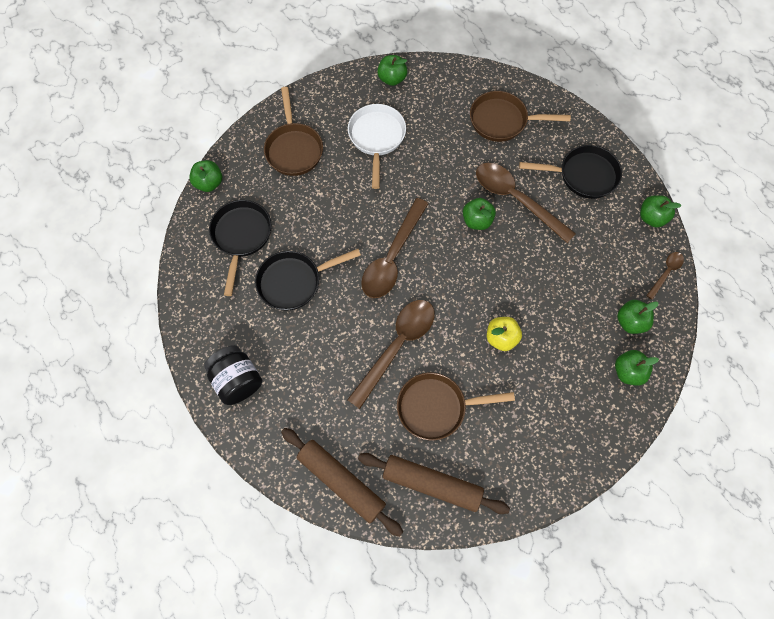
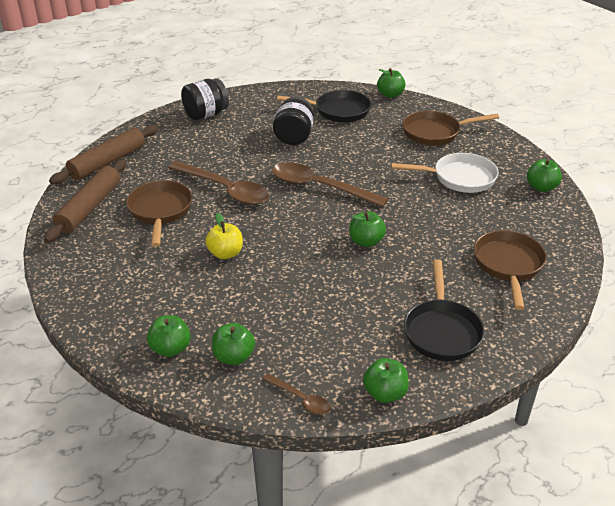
camera: 90 degrees right, 30 degrees down
(294, 282) = (294, 136): black pan -> black jar
(516, 199) = (397, 271): brown spoon -> none

